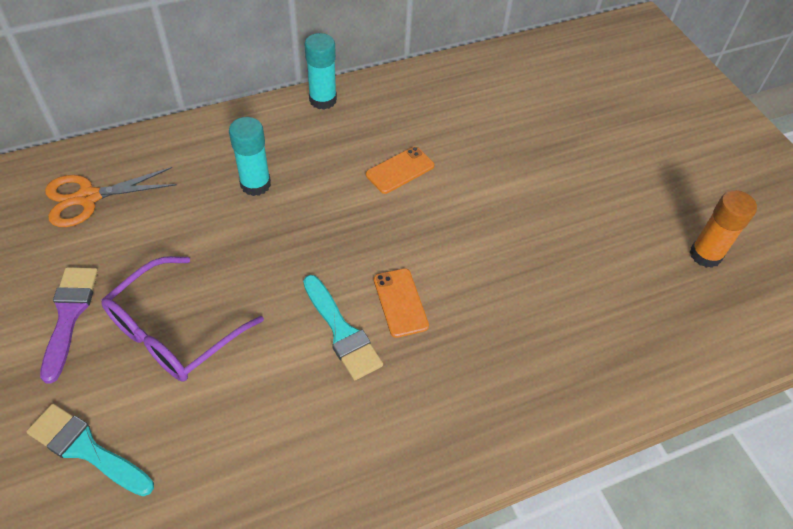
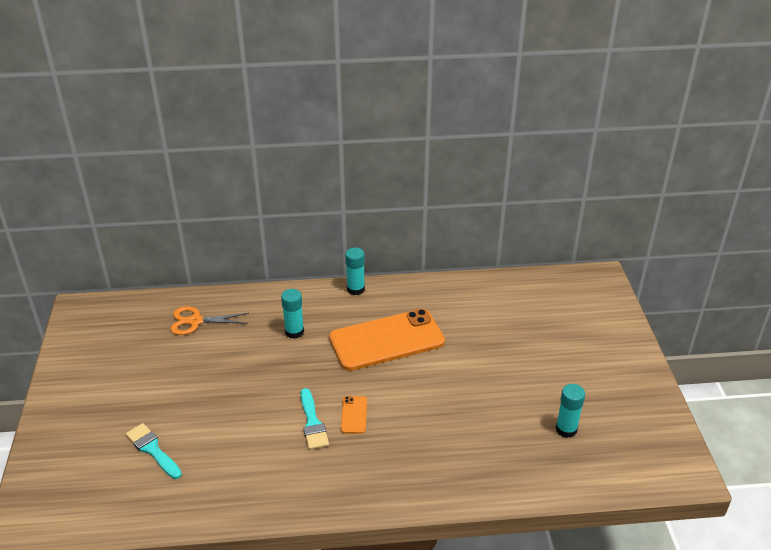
camera: 20 degrees right, 15 degrees down
(69, 315) = (165, 382): purple brush -> none
(173, 332) = (218, 402): purple glasses -> none
(400, 170) = (386, 340): orange phone -> orange phone, size x2.49
(705, 255) = (566, 429): orange glue stick -> turquoise glue stick

